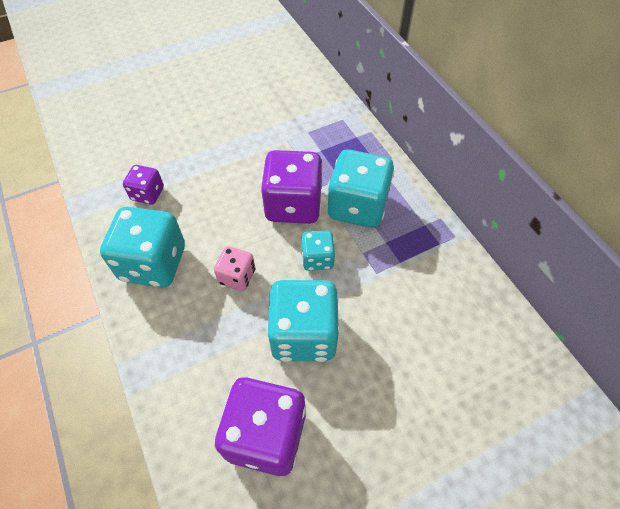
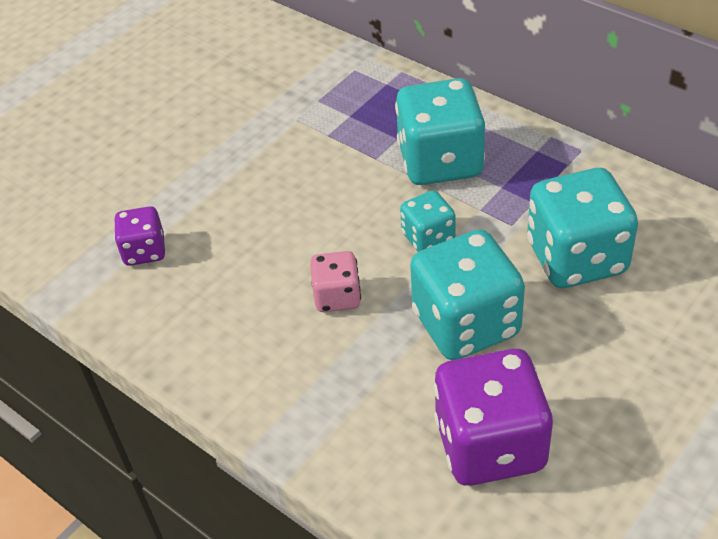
camera: 20 degrees left, 10 degrees down
(153, 263) = (212, 326): turquoise dice -> turquoise dice (576, 258)
(293, 205) = (356, 190): purple dice -> none

